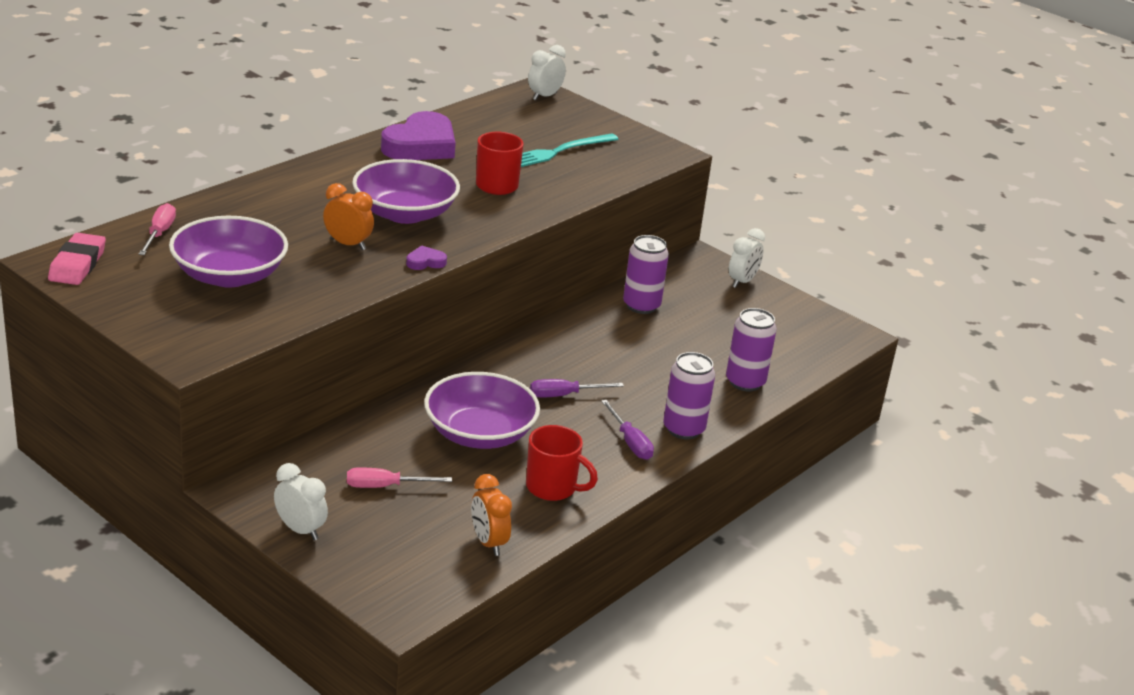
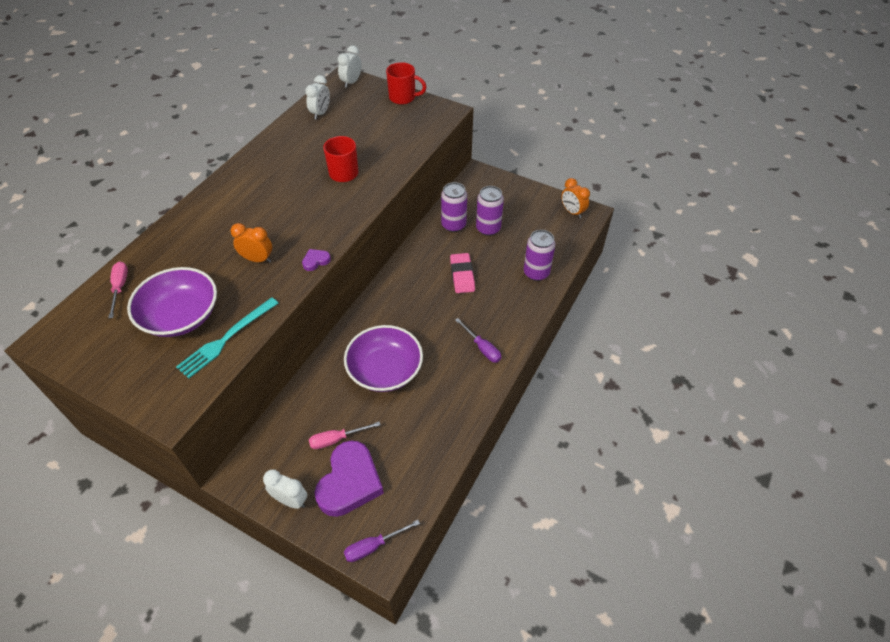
camera: 10 degrees left, 20 degrees up
(77, 264) = (66, 338): pink eraser -> pink eraser (462, 275)
(405, 213) = (289, 217): purple bowl -> none
(421, 145) = (282, 149): purple heart -> purple heart (350, 482)
(488, 543) = (419, 470): orange clock -> orange clock (572, 212)
(552, 488) = (445, 405): red mug -> red mug (403, 98)
(558, 152) = (375, 130): turquoise fork -> turquoise fork (226, 339)
(564, 395) = (428, 318): purple screwdriver -> purple screwdriver (373, 546)
(683, 429) = (511, 326): purple can -> purple can (488, 228)
(742, 281) = (508, 187): white clock -> white clock (320, 113)

